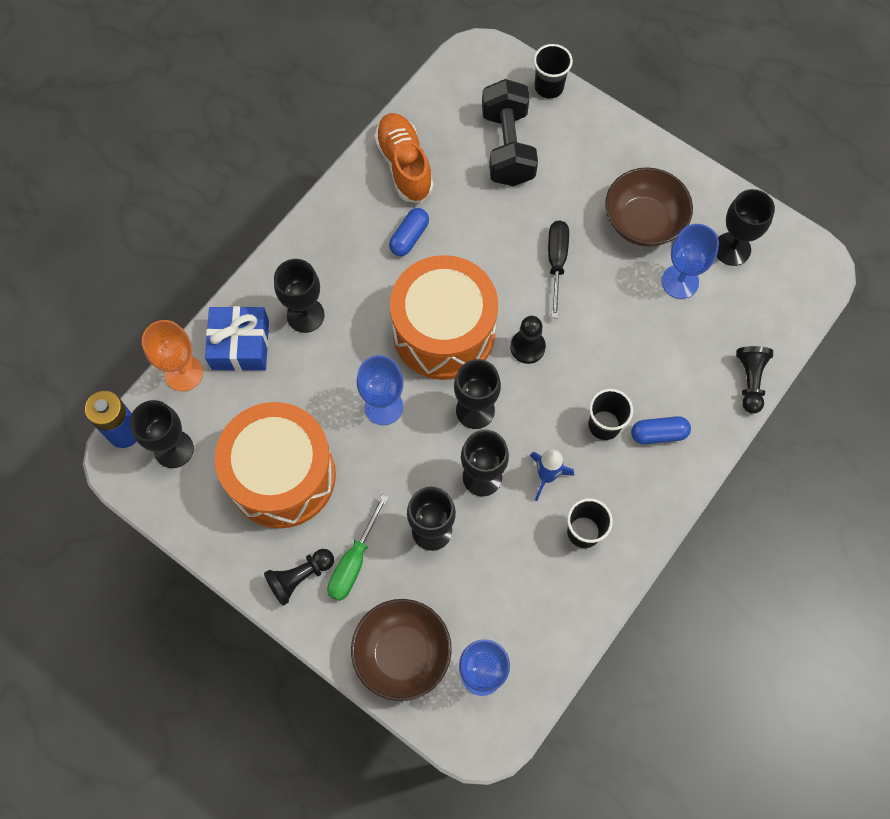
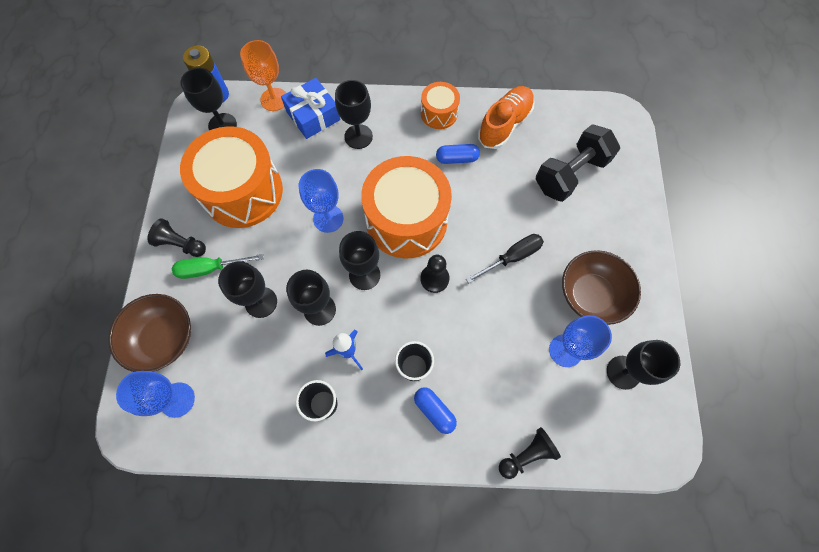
camera: 55 degrees right, 0 degrees up
(340, 217) = (439, 113): none -> orange drum
(549, 87) = (637, 170): black cup -> none

